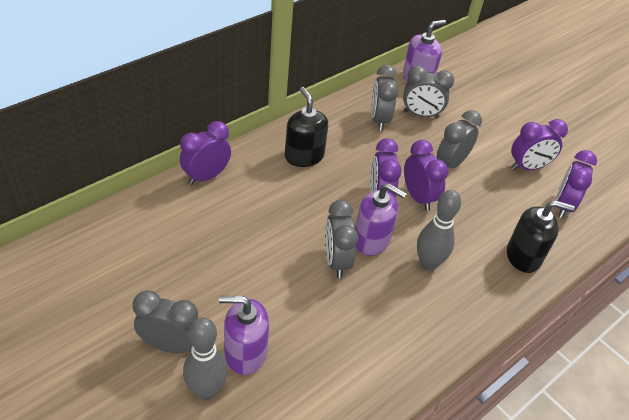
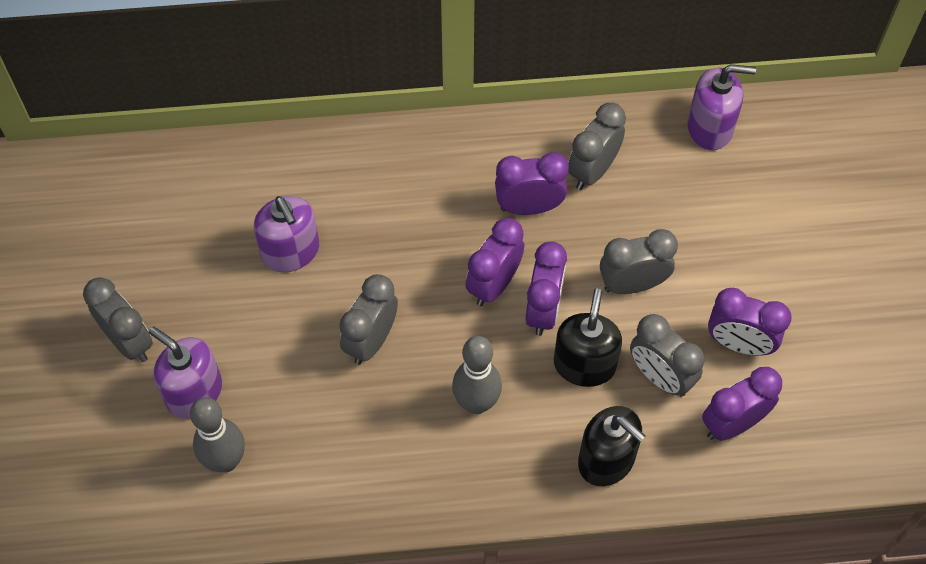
camera: 40 degrees right, 15 degrees up
(206, 176) = (308, 152): purple clock -> purple clock (529, 207)
(206, 390) = (129, 409): grey bowling pin -> grey bowling pin (225, 461)
(304, 156) = (447, 179): black soap dispenser -> black soap dispenser (584, 364)
(371, 240) = (434, 336): purple soap dispenser -> purple soap dispenser (290, 251)
(421, 115) = (659, 189): grey clock -> grey clock (660, 376)

